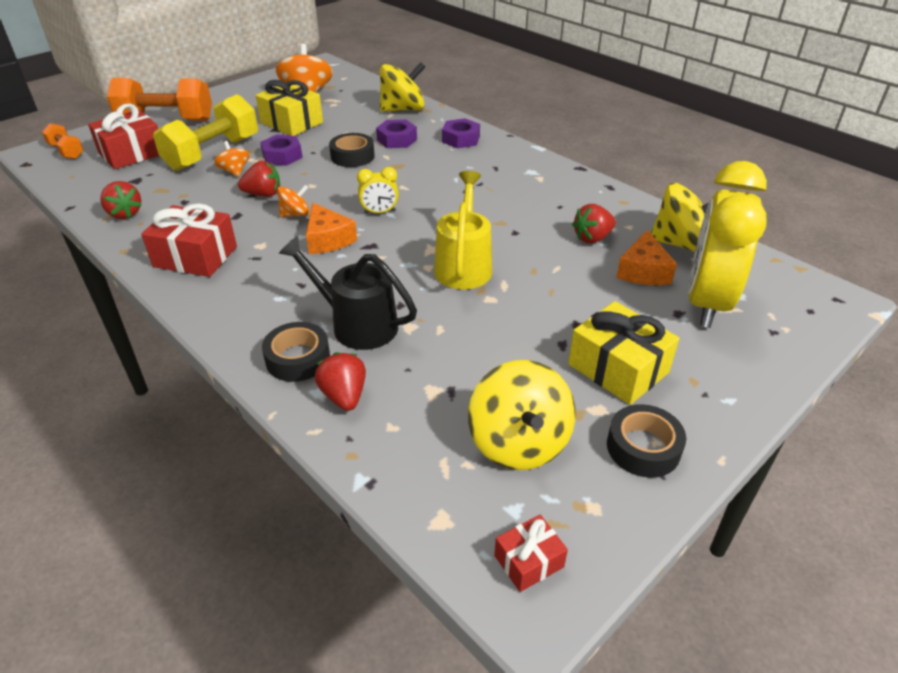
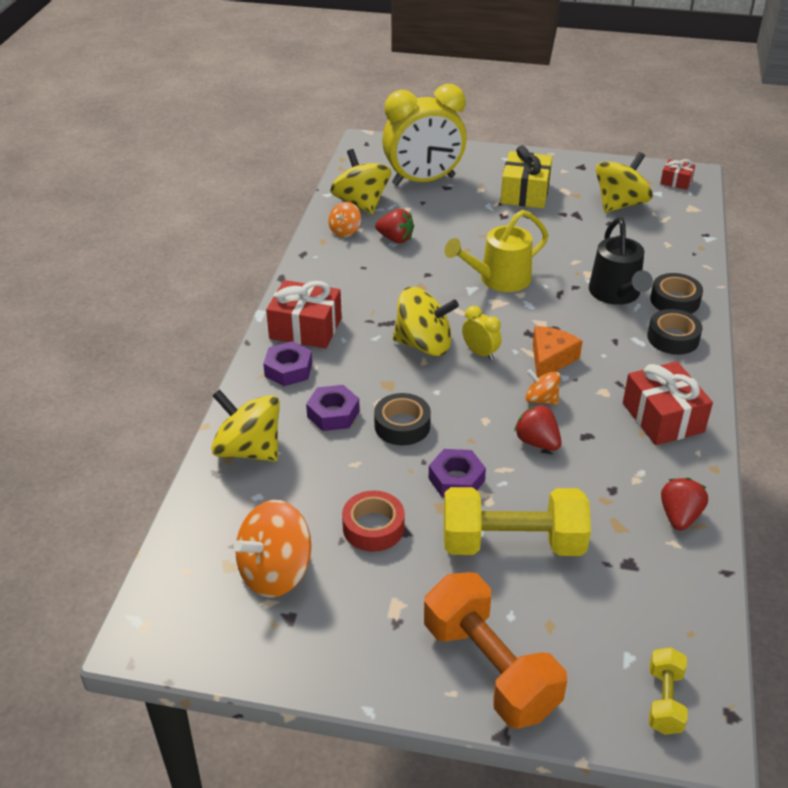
camera: 125 degrees left, 0 degrees up
(66, 151) = (664, 701): orange dumbbell -> yellow dumbbell
(132, 153) = (593, 622): red gift -> red gift (305, 328)
(234, 171) = (524, 494): orange spinning top -> orange spinning top (345, 231)
(292, 123) = (373, 527): yellow gift -> red tape
(344, 396) = (673, 269): red strawberry -> none
(421, 194) = (424, 344): none -> yellow spinning top
(643, 271) = (415, 209): orange cheese -> none
(643, 448) = (573, 172): black tape -> black tape (673, 338)

